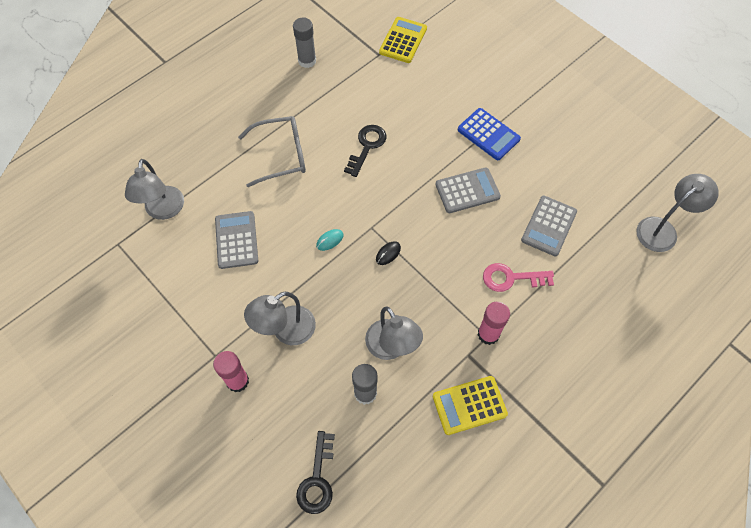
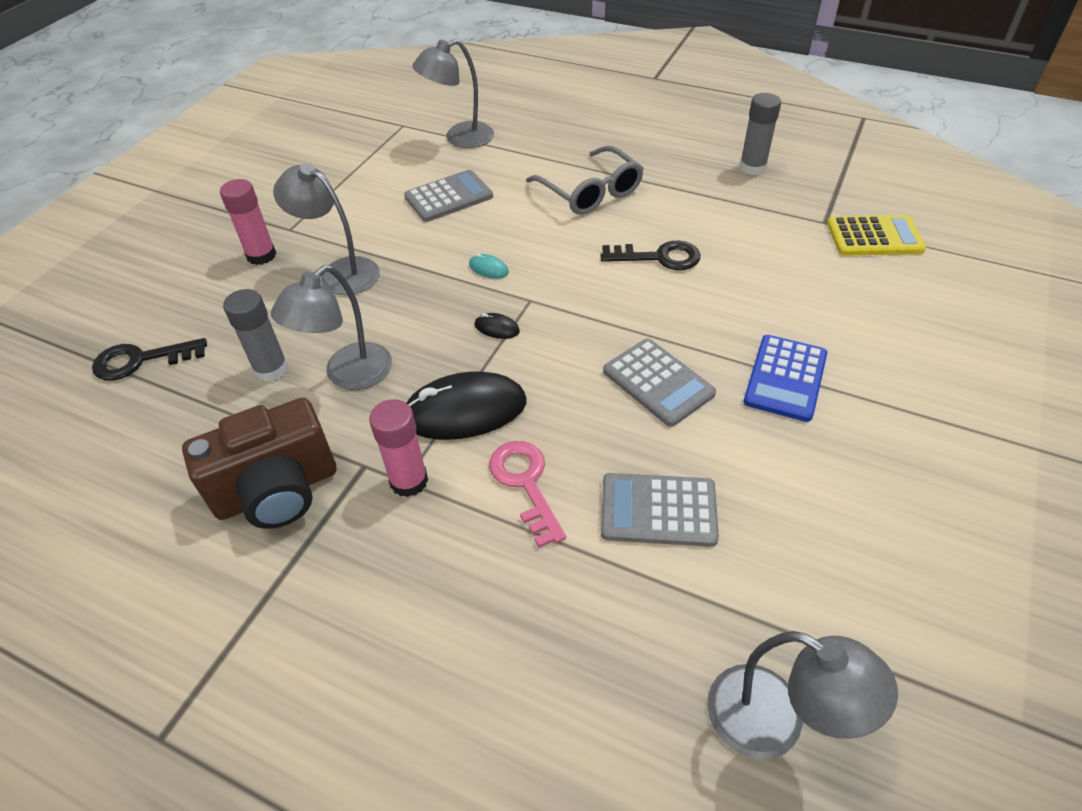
camera: 70 degrees right, 15 degrees down
(448, 291) = (464, 411): none -> black mouse
(469, 405) = (277, 491): yellow calculator -> brown camera

